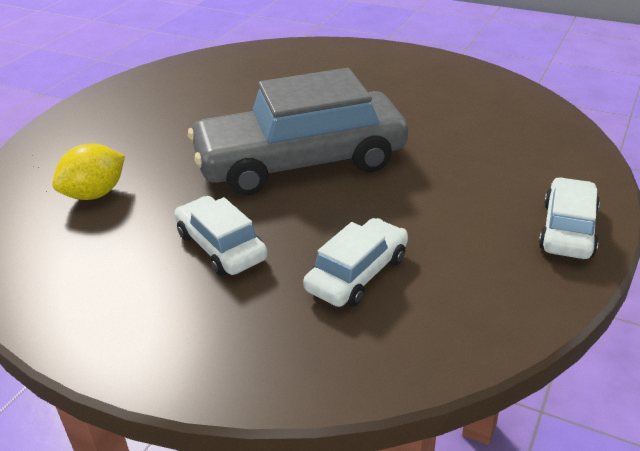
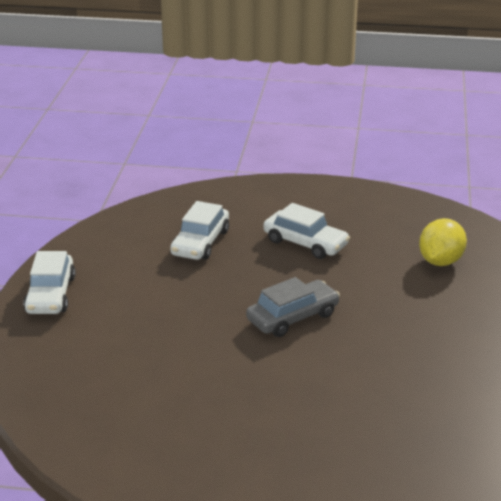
camera: 160 degrees right, 5 degrees down
(300, 161) = (293, 317): grey car -> grey car, size x0.48

